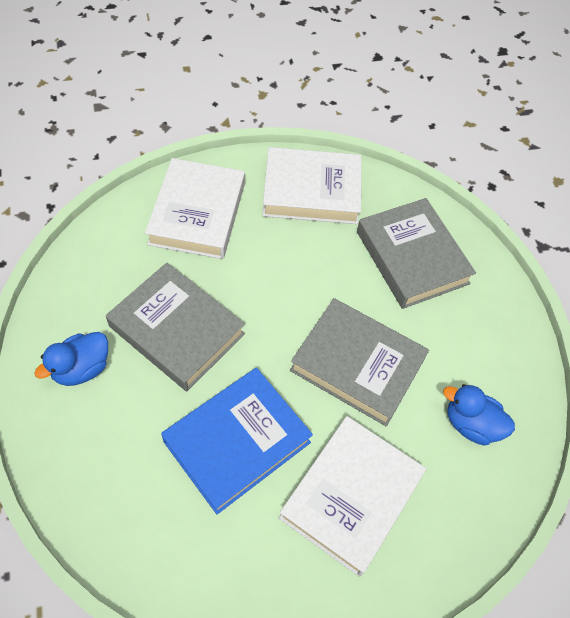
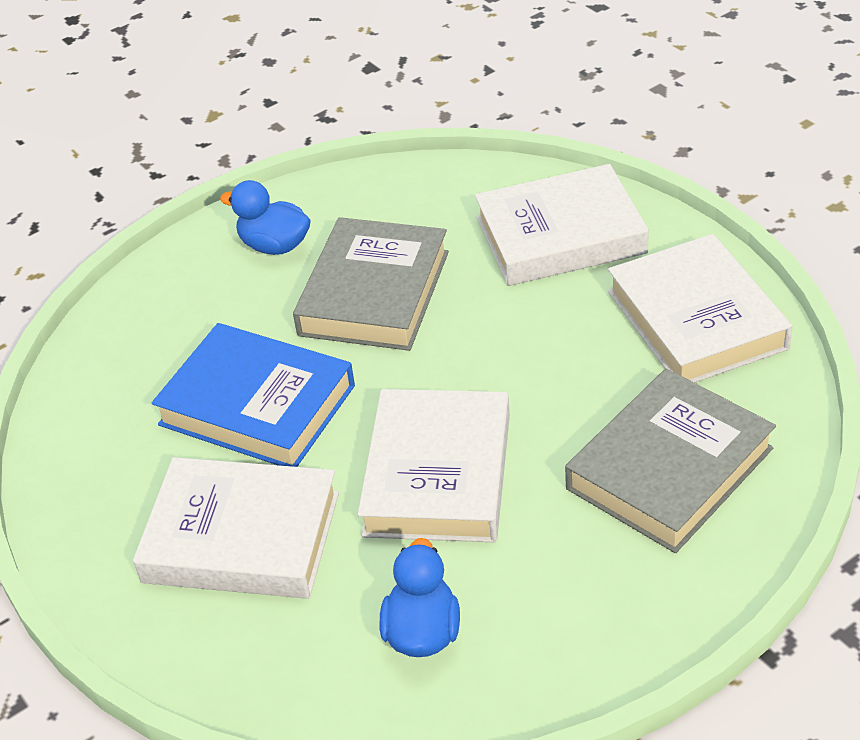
camera: 75 degrees right, 15 degrees down
(357, 365) = (437, 474): grey book -> white book

